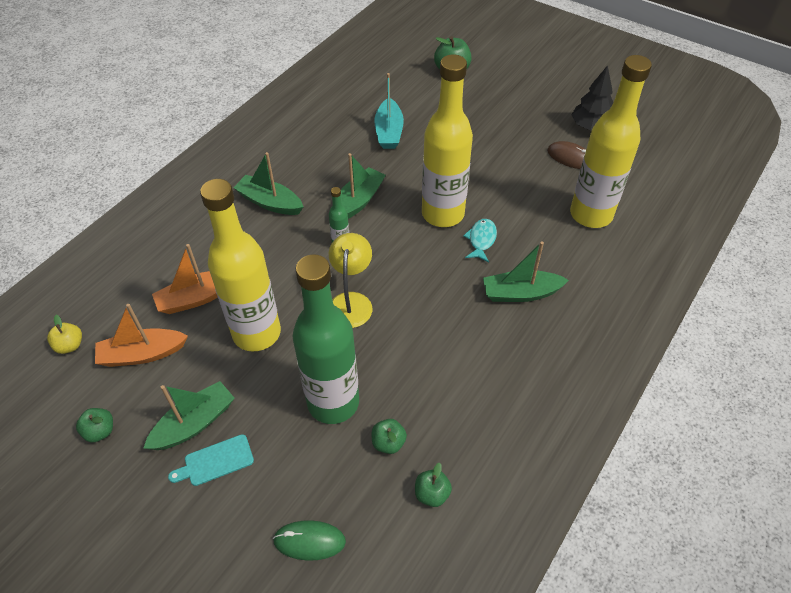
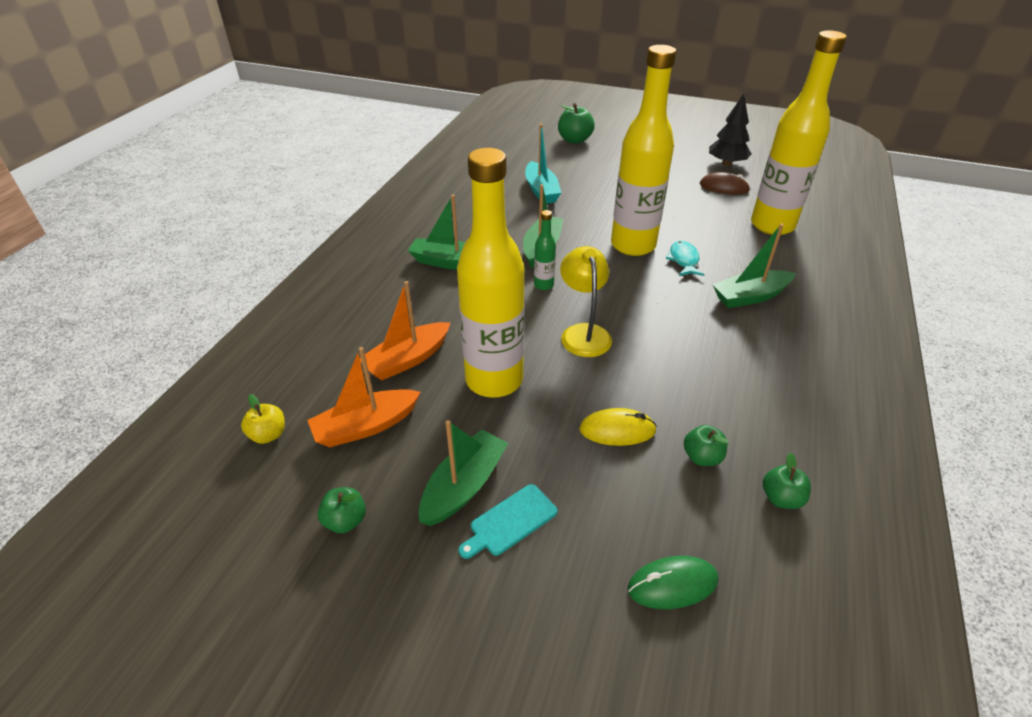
camera: 15 degrees left, 10 degrees down
(333, 402) = (617, 430): green bottle -> yellow mouse

